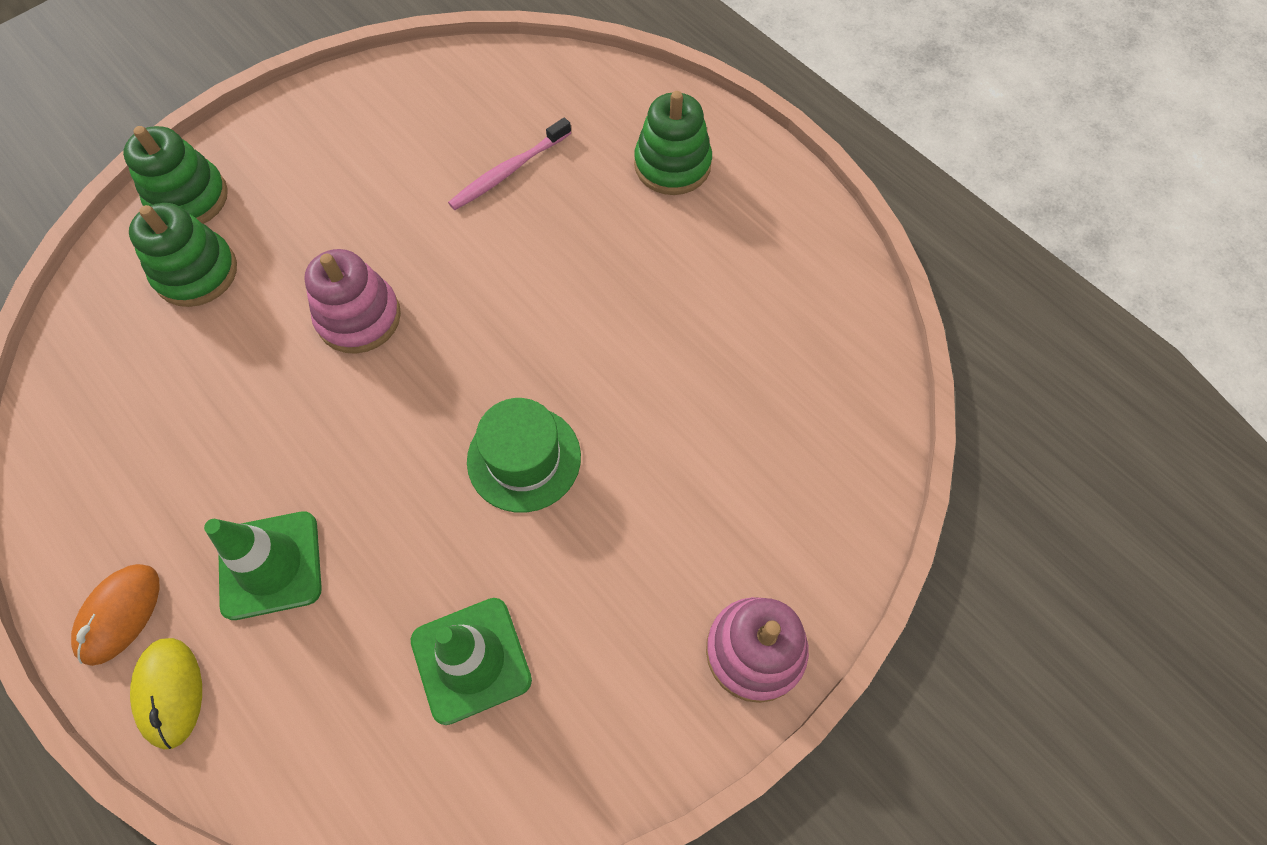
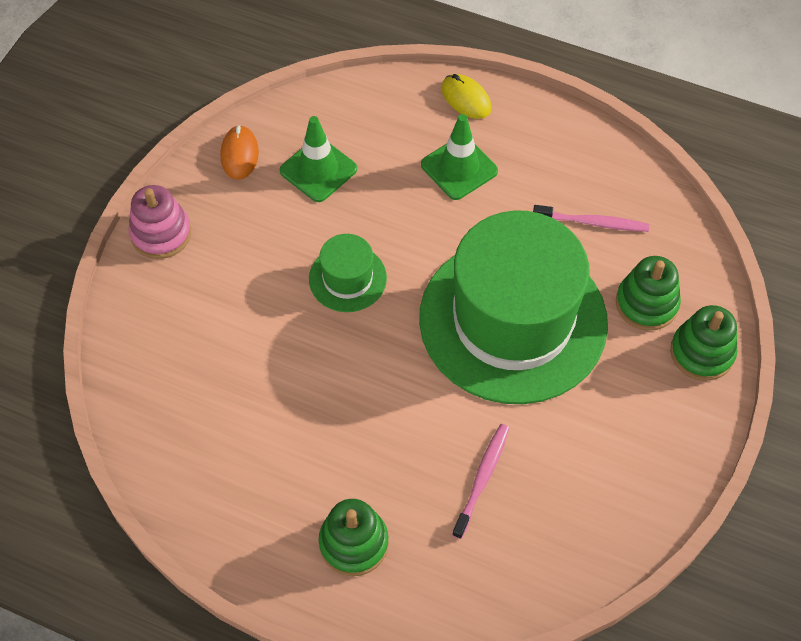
camera: 155 degrees right, 5 degrees down
(119, 614) = (521, 117): orange mouse -> orange mouse (239, 154)
(166, 399) = (593, 223): none -> pink toothbrush
(359, 317) = (513, 320): pink stacking toy -> green hat

